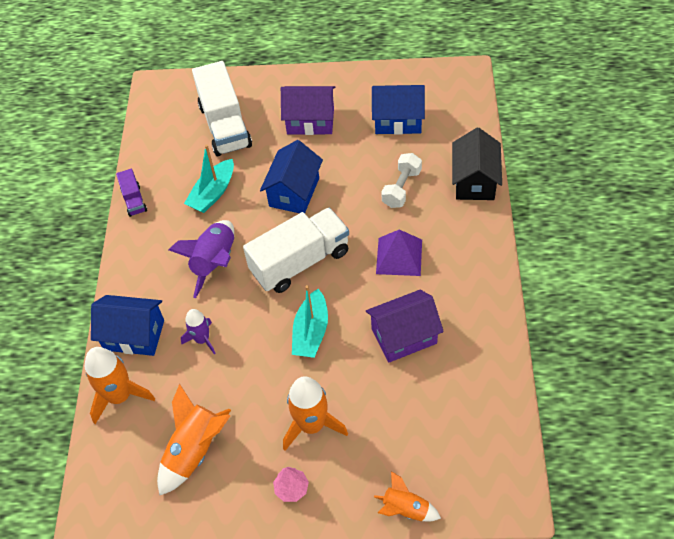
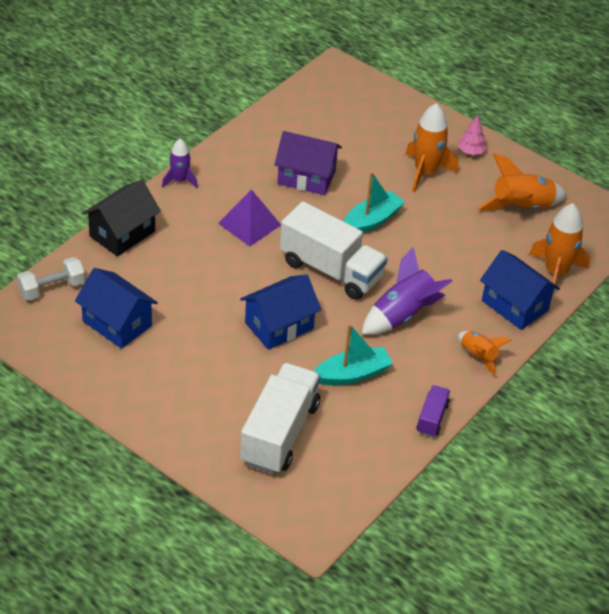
camera: 150 degrees left, 10 degrees down
(202, 339) = (461, 268): purple rocket -> purple rocket (179, 180)
(300, 262) = (331, 270): white truck -> white truck turned 150 degrees counterclockwise
(310, 121) = (194, 379): purple house -> none
(401, 188) = (186, 268): white dumbbell -> white dumbbell (52, 288)
(405, 509) = (407, 102): orange rocket -> orange rocket (478, 356)

